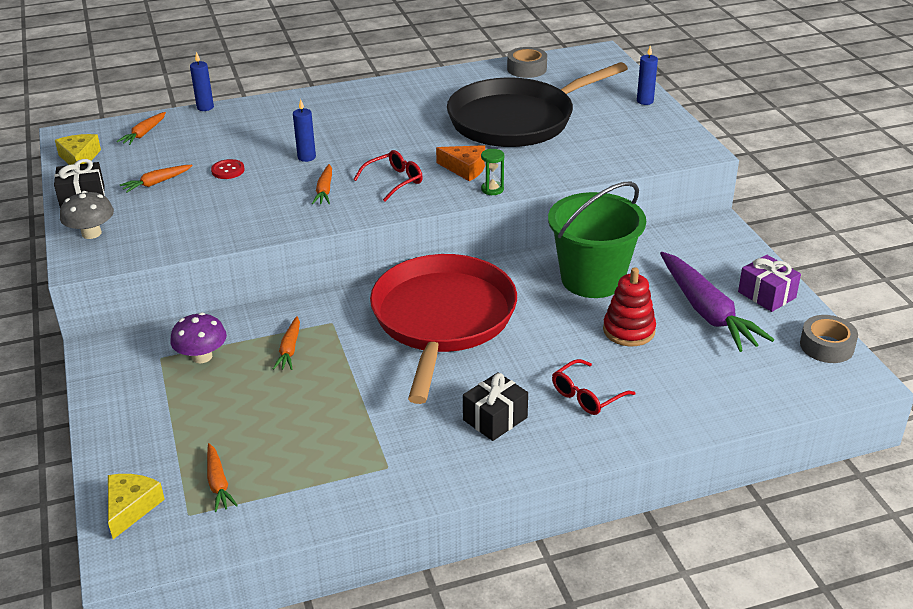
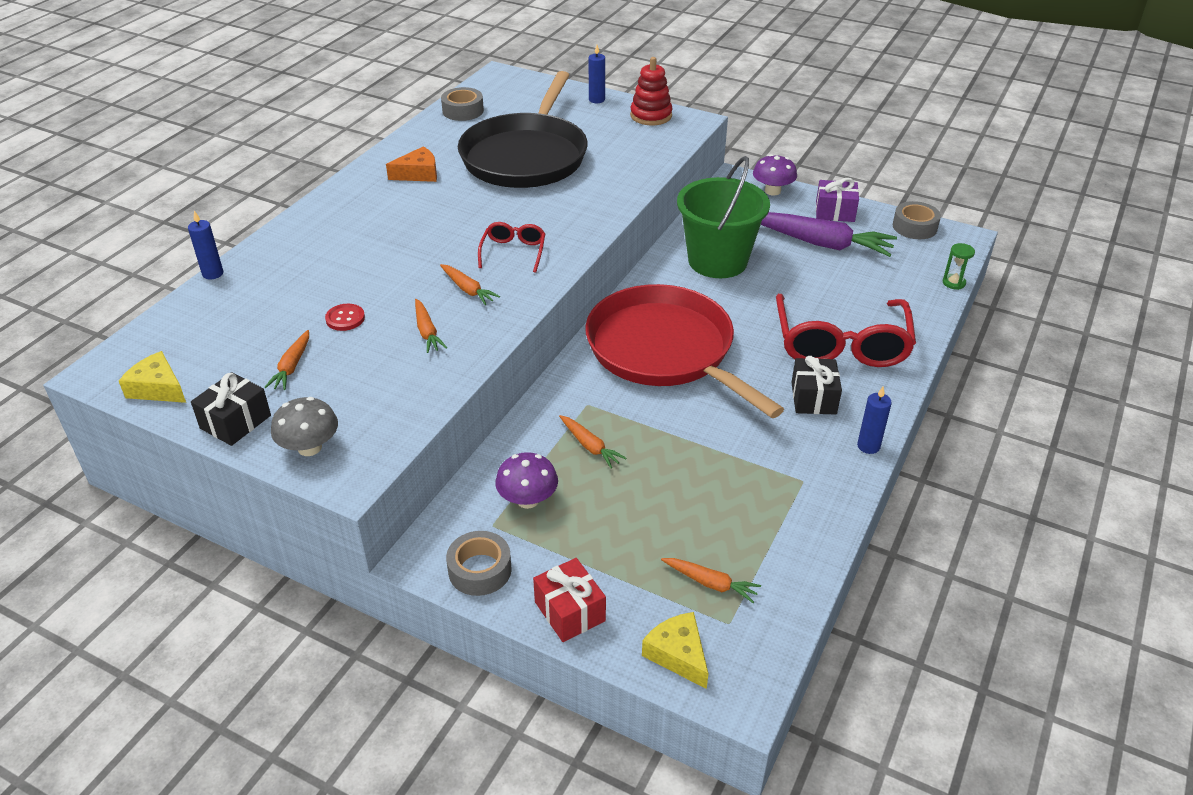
camera: 45 degrees left, 5 degrees up
(113, 378) = (480, 570): none -> grey tape
(118, 436) = (570, 611): none -> red gift
(144, 133) = (189, 329): orange carrot -> orange carrot (427, 332)
(306, 157) = (400, 270): blue candle -> blue candle (868, 446)
(465, 168) = (553, 214): orange cheese -> orange cheese (418, 174)
(492, 189) = (601, 220): green hourglass -> green hourglass (953, 283)
(586, 396) = (841, 344): red glasses -> red glasses, size x2.07
(629, 330) = (795, 284): red stacking toy -> red stacking toy (651, 116)
(736, 250) = (772, 191): none -> purple mushroom

